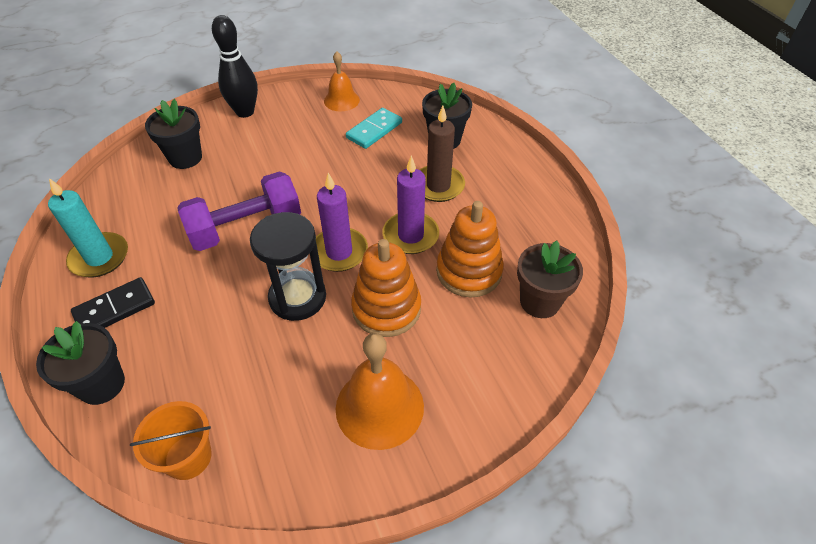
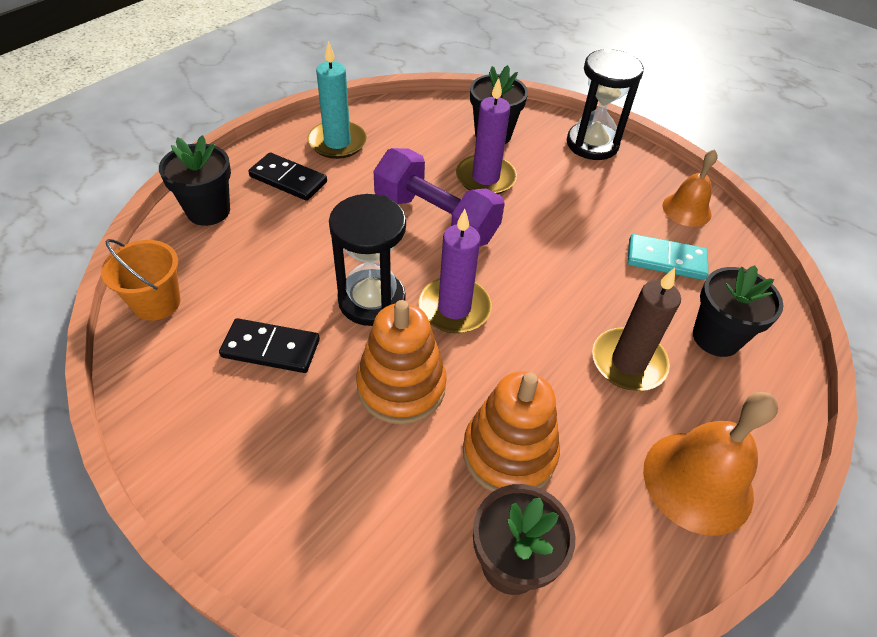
camera: 60 degrees right, 0 degrees up
(245, 112) = (592, 144): black bowling pin -> black hourglass
(300, 380) = (271, 348): none -> black domino
(379, 407) = (267, 434): orange bell -> orange bell (698, 481)
(410, 235) = (525, 366): purple candle -> purple candle (485, 178)

